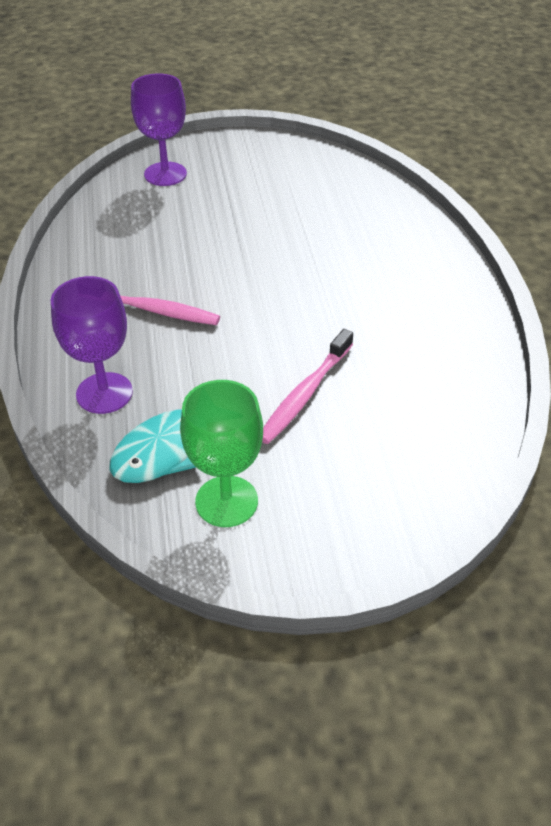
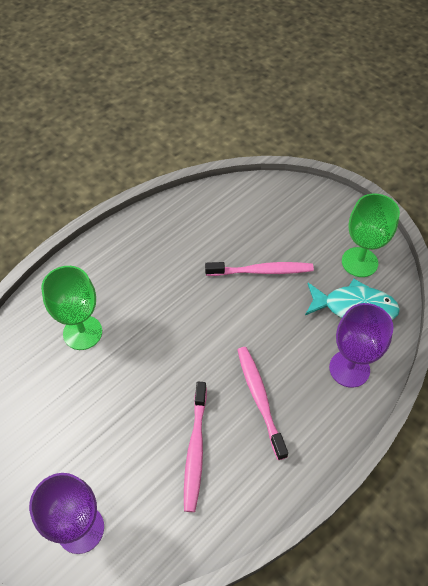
camera: 125 degrees left, 10 degrees up
(154, 250) = (195, 450): none -> pink toothbrush
(350, 232) = (82, 332): none -> green goblet

